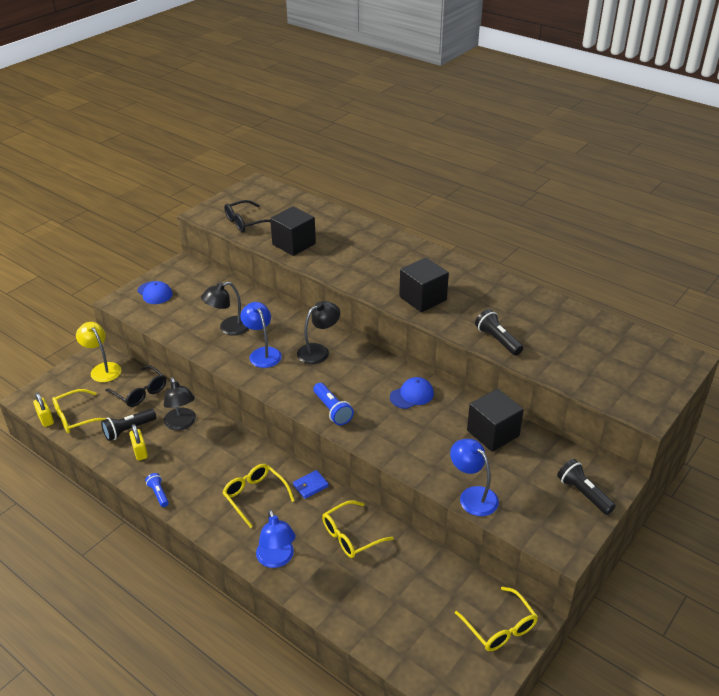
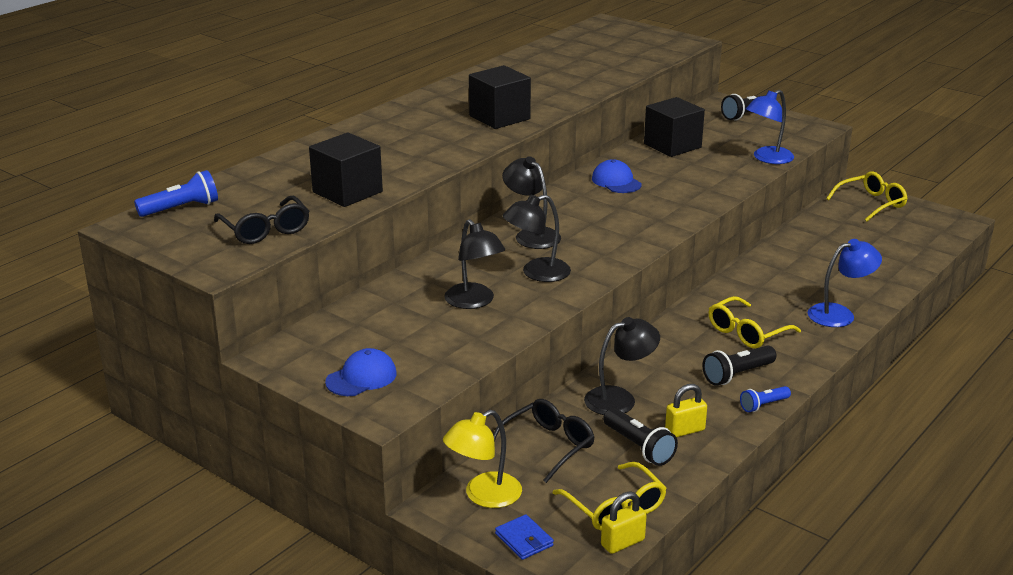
camera: 90 degrees left, 10 degrees down
(262, 353) = (537, 273): blue lamp -> black lamp
(310, 485) = (719, 296): blue wallet -> blue wallet (524, 540)
(332, 410) = (651, 225): blue flashlight -> blue flashlight (181, 208)
(350, 536) = (789, 272): yellow glasses -> none
(497, 340) = (582, 87): black flashlight -> black flashlight (737, 375)

